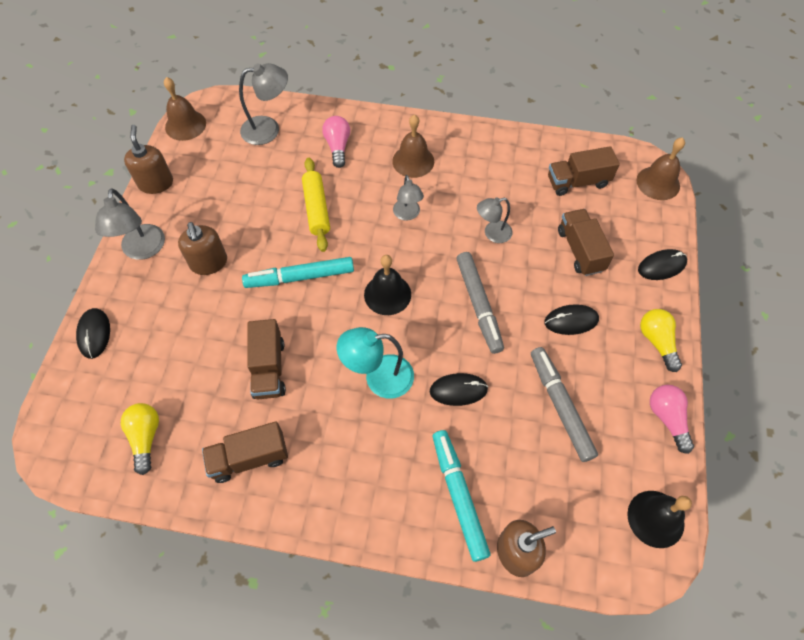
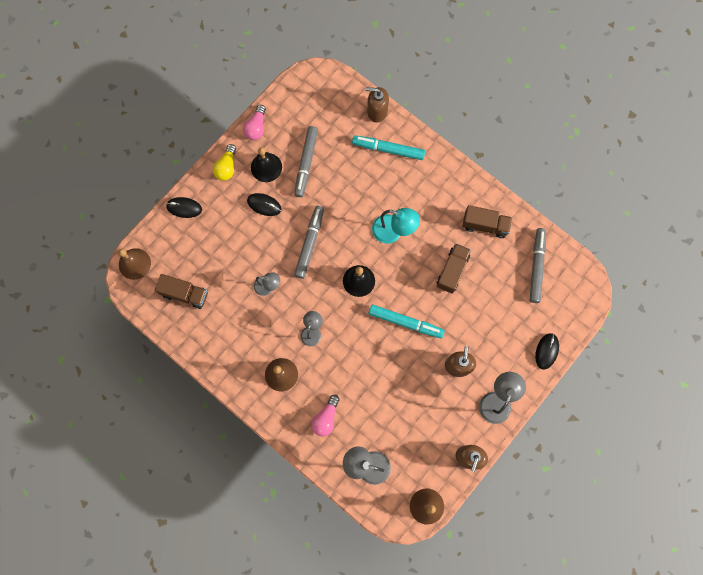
camera: 150 degrees left, 15 degrees up
(146, 437) = (536, 267): yellow light bulb -> grey marker
(317, 209) = (368, 370): yellow rolling pin -> none
(458, 390) = (354, 201): black mouse -> none
(458, 496) = (388, 150): turquoise marker -> turquoise marker turned 90 degrees clockwise
(580, 250) = (223, 245): brown truck -> none
(655, 518) = (301, 90): black bell -> black bell (266, 167)

